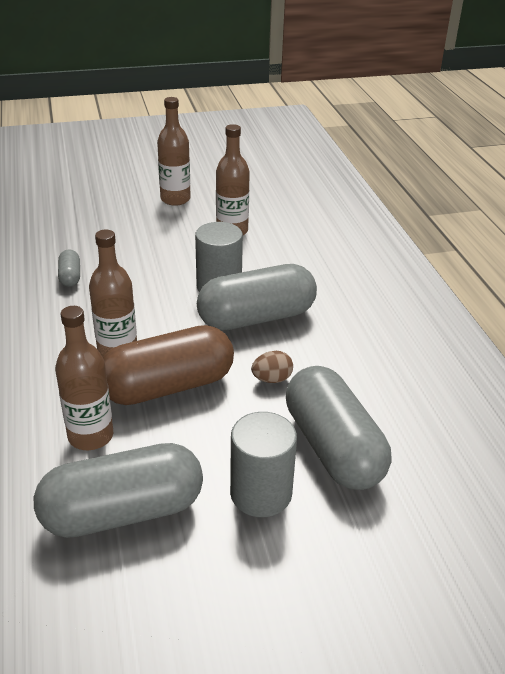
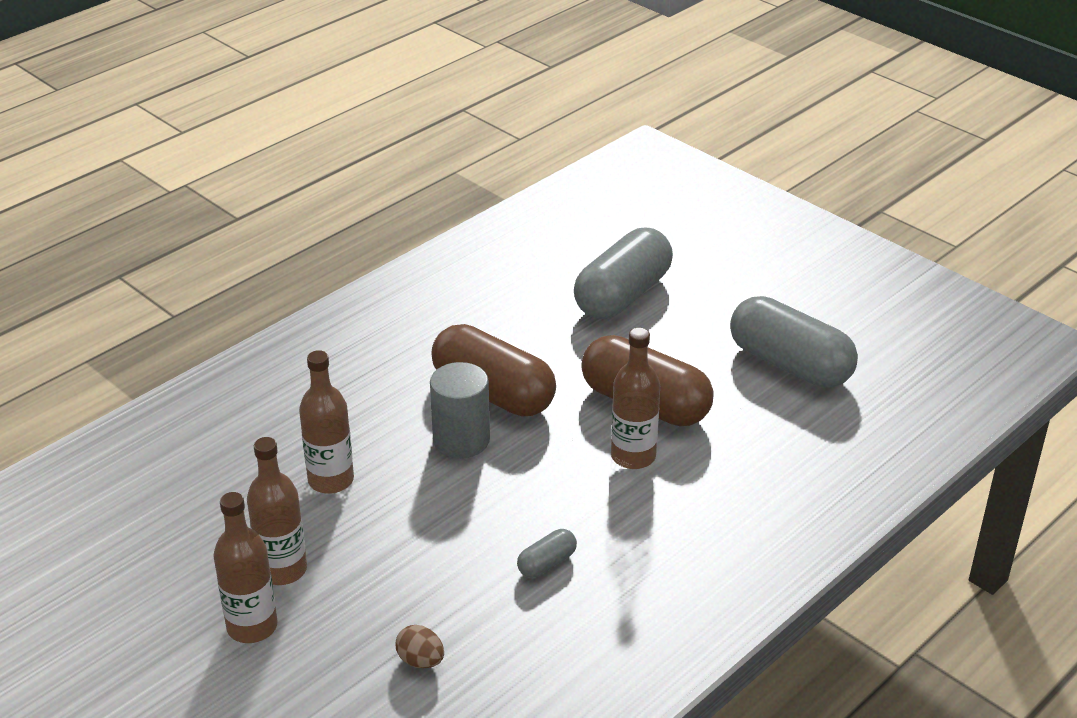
camera: 120 degrees left, 0 degrees up
(90, 436) = (744, 417): brown bottle -> brown bottle (252, 626)
(256, 318) = (493, 393): grey capsule -> brown capsule
(261, 493) = (703, 311): grey cylinder -> none
(272, 379) = (575, 351): brown egg -> brown egg (420, 661)

